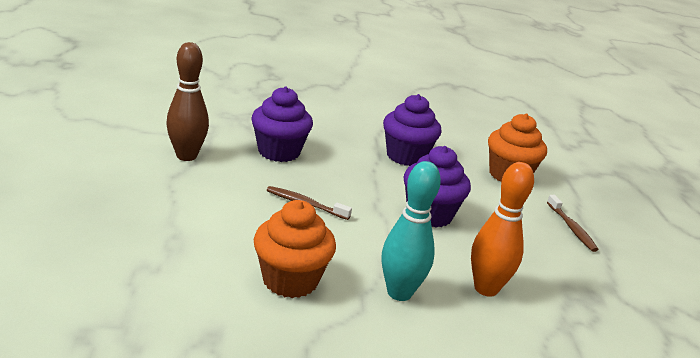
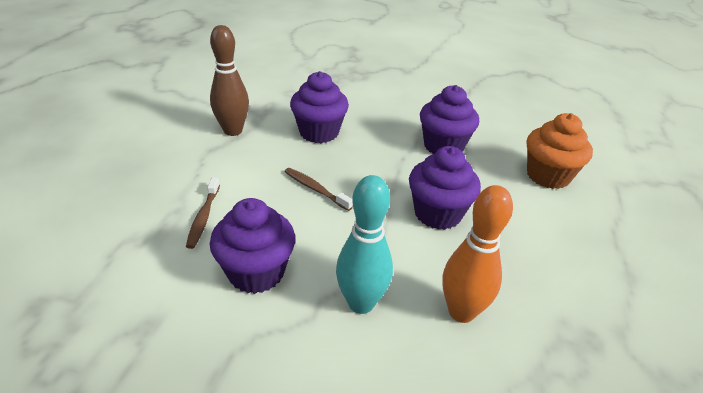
camera: 20 degrees right, 10 degrees up
(290, 280) = (256, 272): orange cupcake -> purple cupcake
(571, 228) = (598, 247): brown toothbrush -> brown toothbrush (203, 217)

